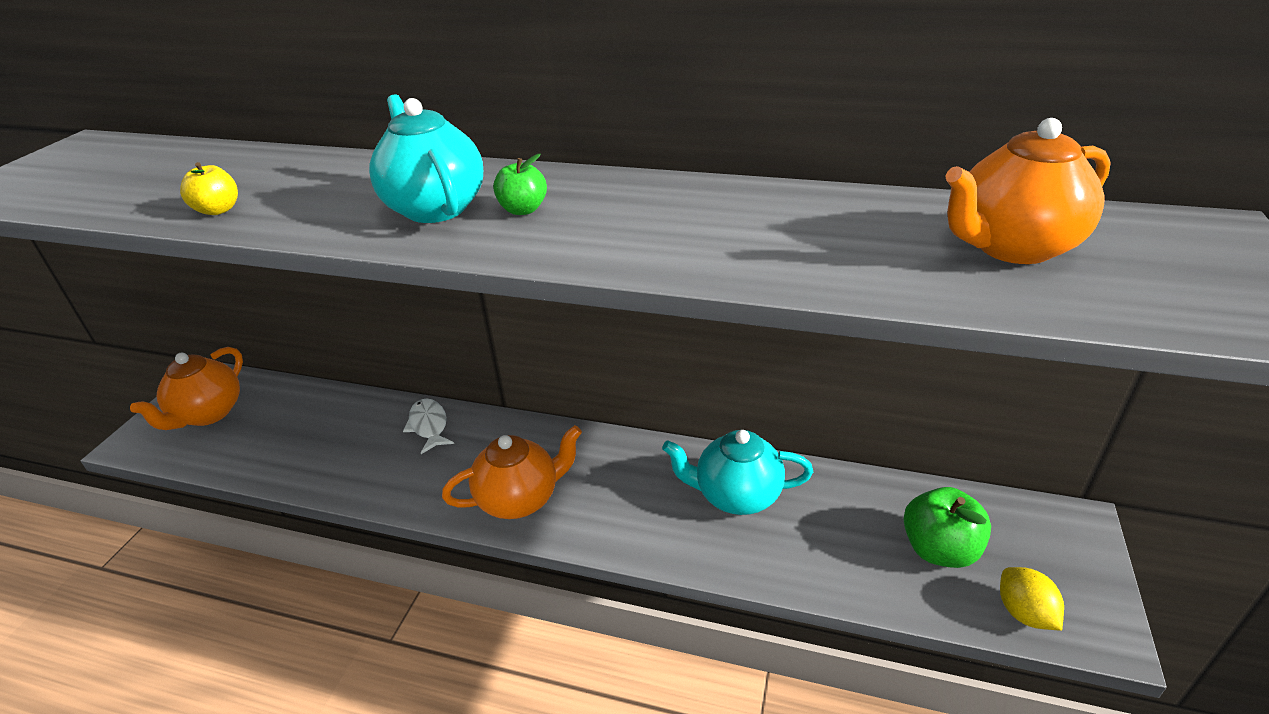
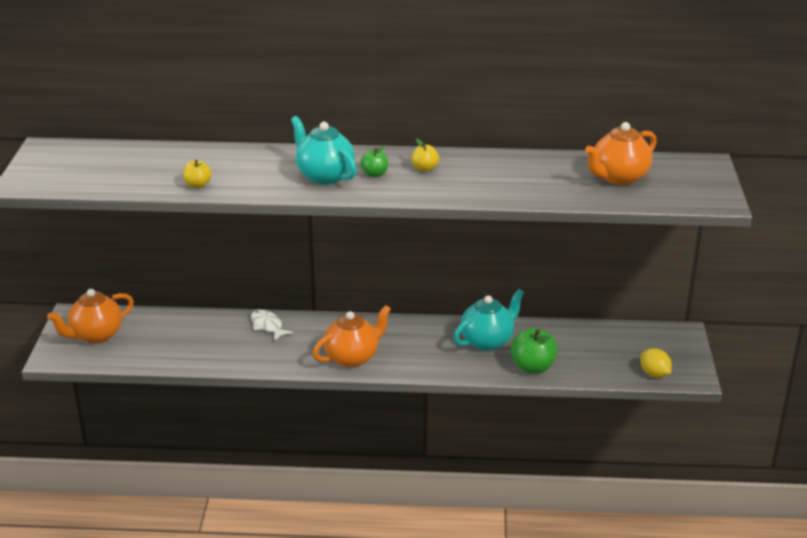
camera: 15 degrees left, 5 degrees down
(208, 413) = (96, 335): orange teapot -> orange teapot turned 45 degrees clockwise
(619, 205) = (425, 169): none -> yellow apple
(736, 496) = (487, 341): turquoise teapot -> turquoise teapot turned 150 degrees clockwise
(939, 549) = (608, 353): green apple -> green apple (532, 367)

